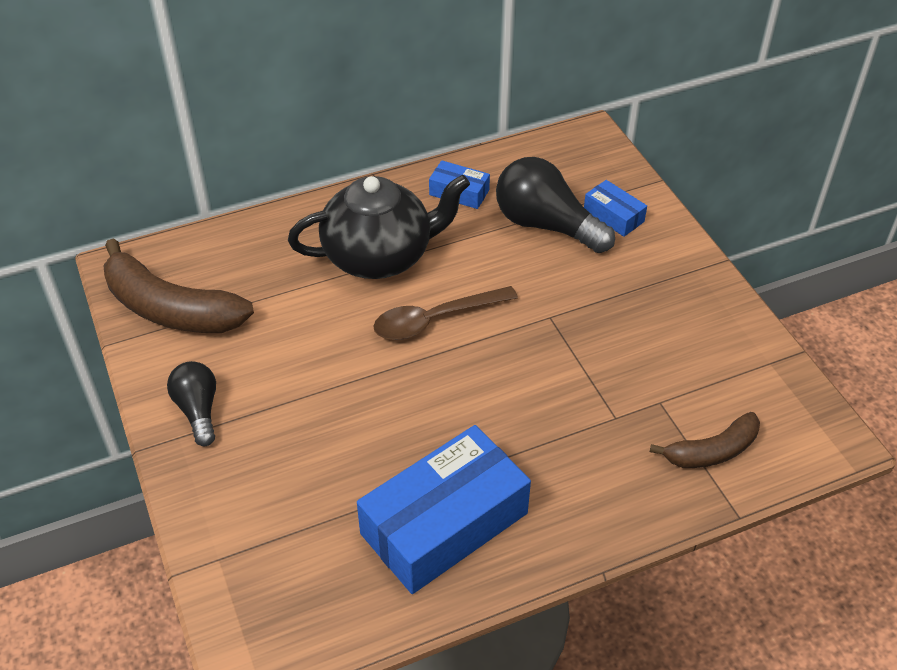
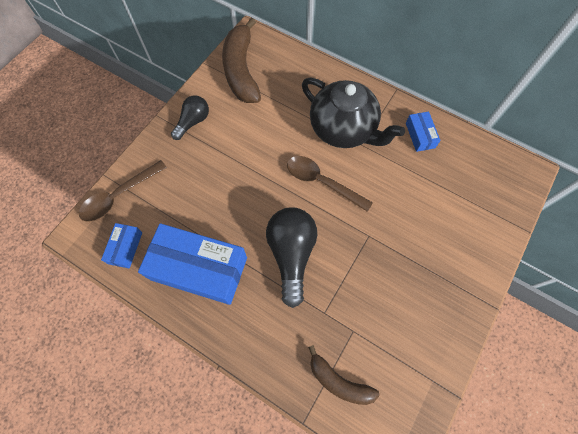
camera: 55 degrees right, 20 degrees up
(234, 570) = (119, 196): none -> brown spoon
(546, 225) = (435, 192): black light bulb -> black light bulb (291, 254)
(613, 216) = (474, 223): blue box -> blue box (125, 248)

